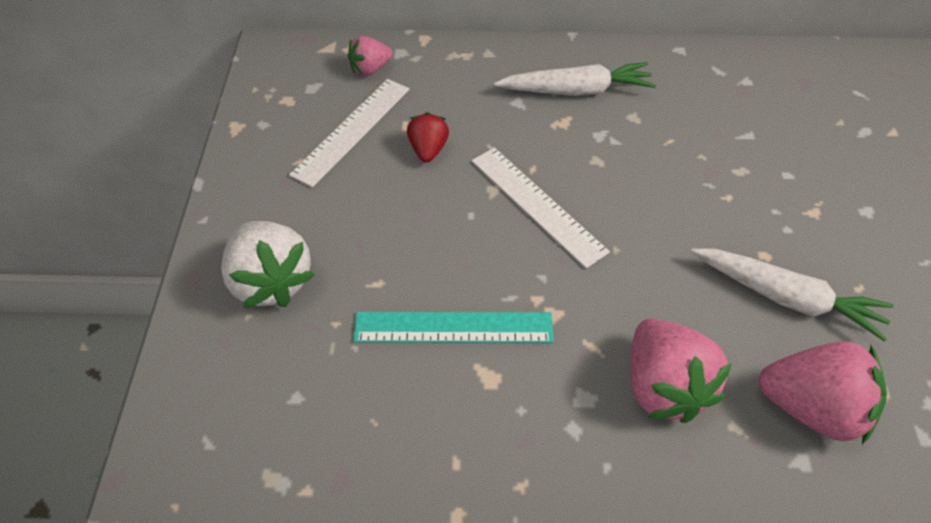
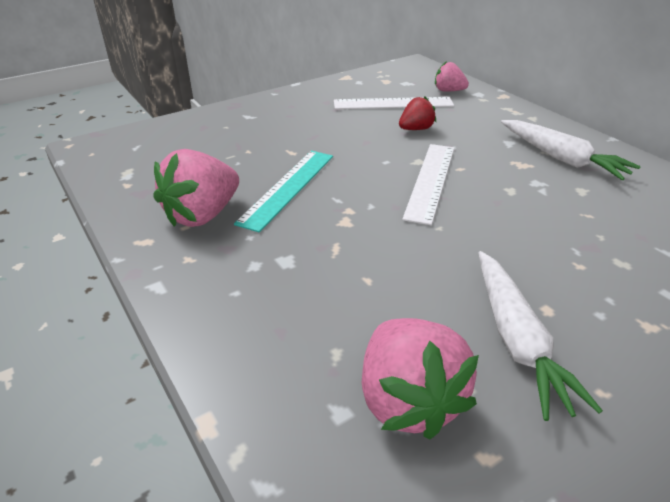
camera: 55 degrees right, 15 degrees down
(271, 282) = (255, 123): white strawberry -> none
(453, 327) = (288, 188): turquoise ruler -> turquoise ruler turned 60 degrees clockwise
(664, 387) = (335, 296): pink strawberry -> pink strawberry (202, 215)

